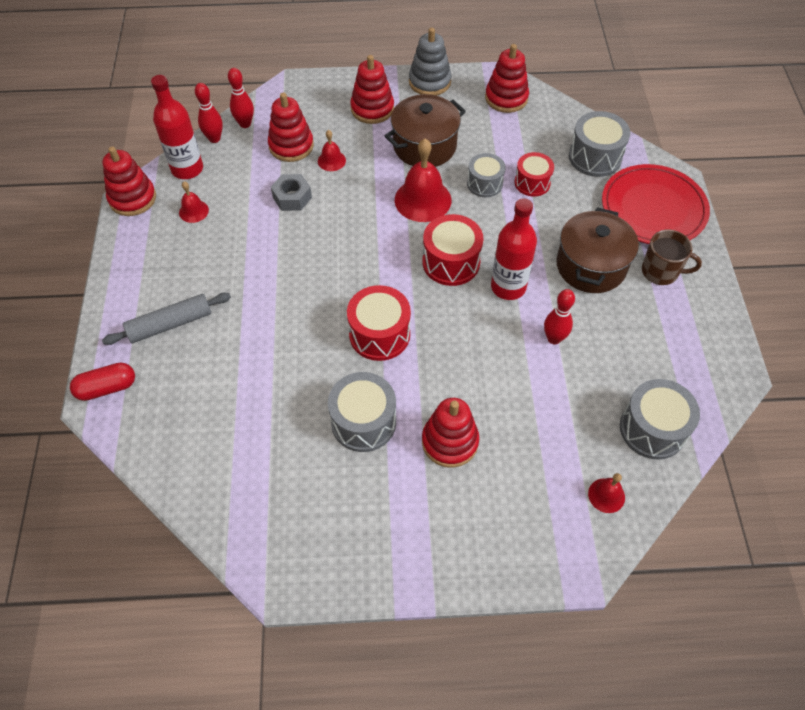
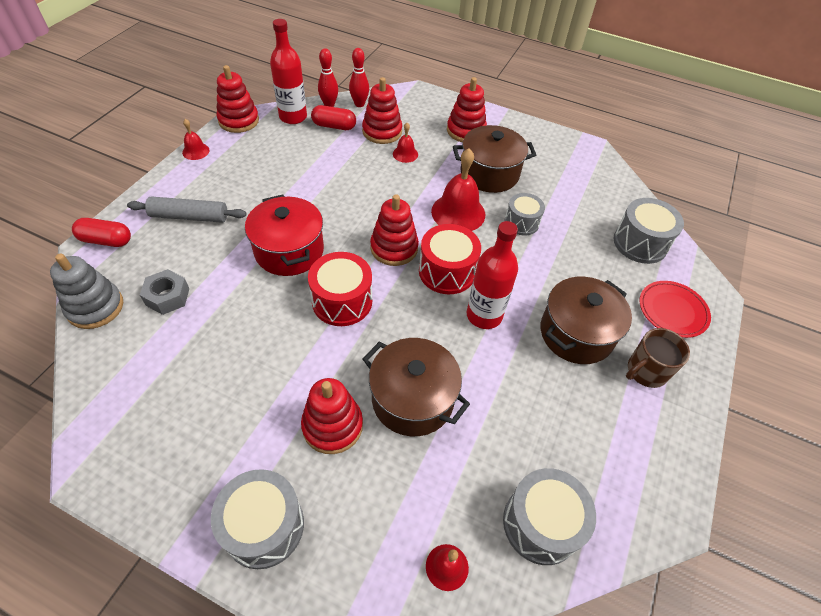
camera: 25 degrees right, 5 degrees down
(193, 211) = (273, 146): red bell -> red bell (195, 151)
(238, 161) = (334, 126): none -> red capsule
(292, 197) = (354, 167): grey nut -> grey nut (167, 297)
(295, 311) = (289, 251): none -> red pot
(363, 422) = (272, 367): grey drum -> grey drum (264, 526)
(429, 82) = (527, 130): grey stacking toy -> grey stacking toy (95, 307)
(498, 387) = (412, 399): none -> brown pot
(506, 98) = (586, 165): red stacking toy -> red stacking toy (394, 248)
(532, 183) = (566, 239): red drum -> none
(554, 338) = (496, 381): red bowling pin -> none
(653, 208) = (672, 311): red plate -> red plate, size x0.62
(661, 271) = (646, 371): brown mug -> brown mug turned 105 degrees clockwise

